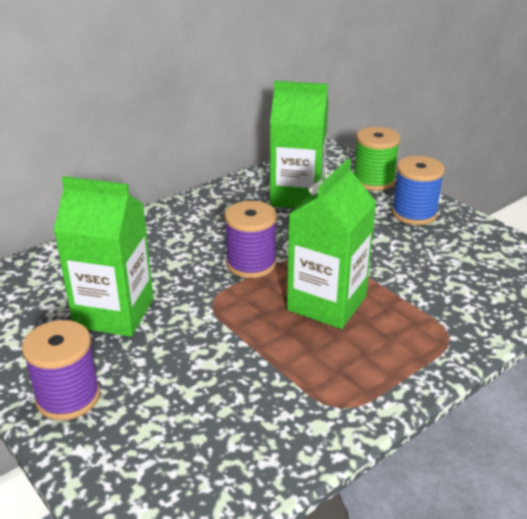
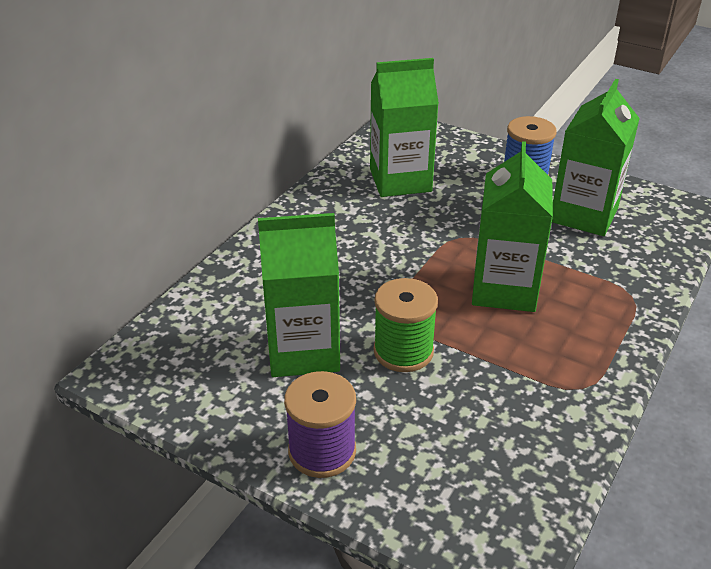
camera: 20 degrees left, 5 degrees up
(251, 264) = (405, 265): purple spool -> none
(374, 181) = (464, 148): green spool -> green spool (403, 351)
(449, 256) = (584, 215): none -> green carton

